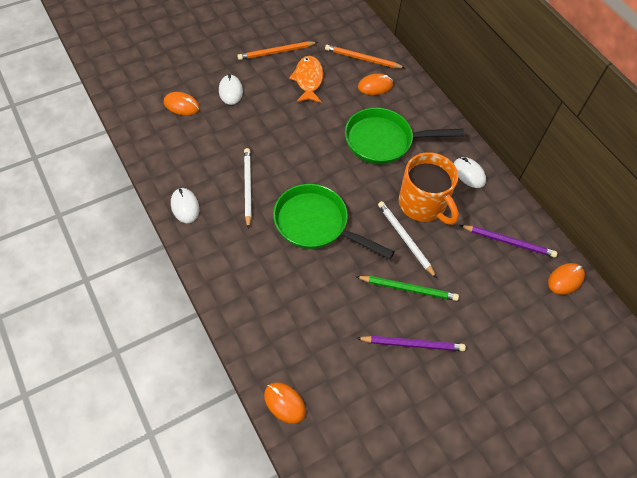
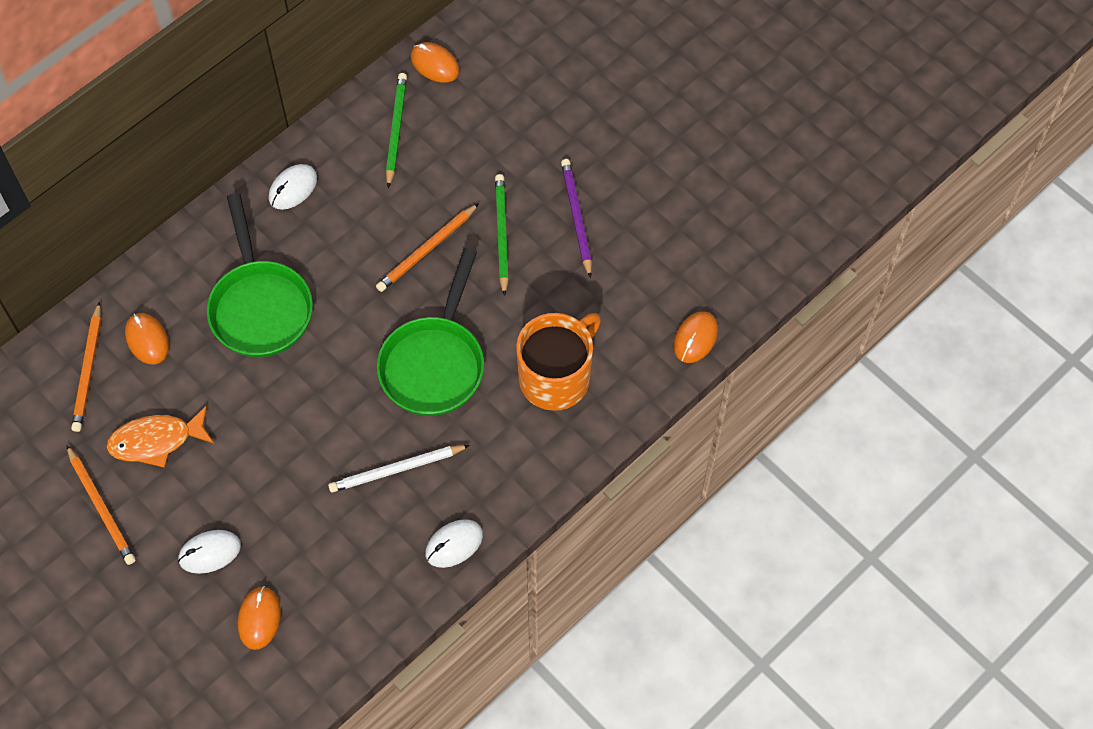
camera: 100 degrees left, 5 degrees up
(405, 239) = (427, 250): white pencil -> orange pencil
(423, 204) = (363, 238): orange mug -> orange mug (556, 377)
(508, 242) = (395, 130): purple pencil -> green pencil

